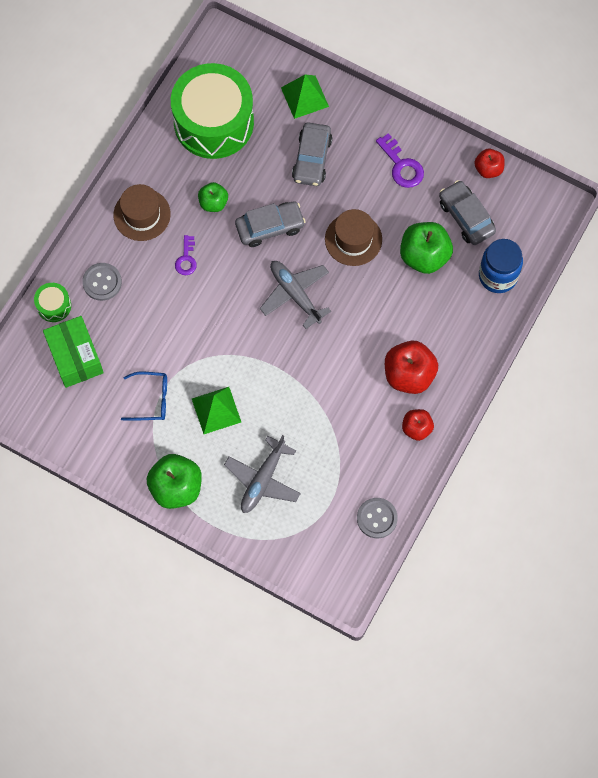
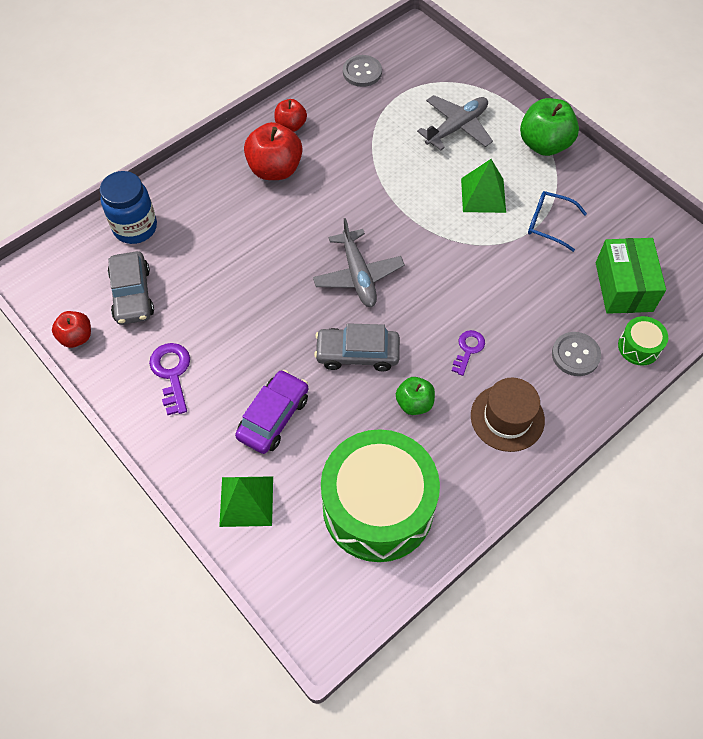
camera: 160 degrees left, 10 degrees down
(312, 159) = (273, 417): grey car -> purple car
(353, 239) = (268, 311): brown hat -> none
(424, 256) = (200, 270): green apple -> none

